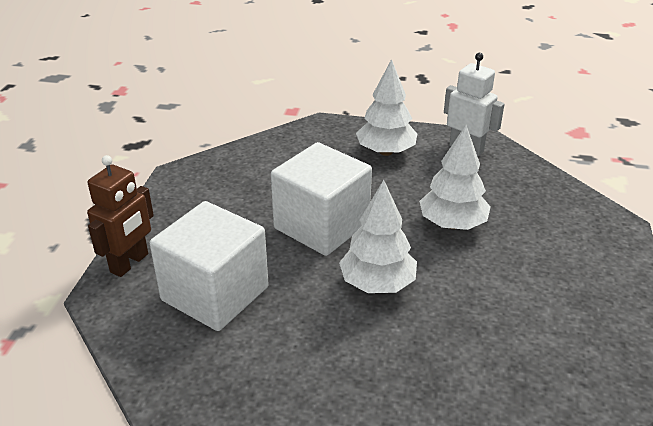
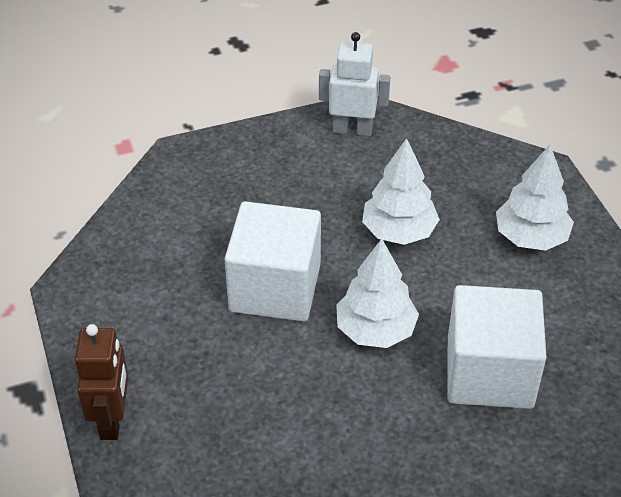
camera: 30 degrees left, 10 degrees up
(215, 293) = (230, 412): white cube -> white cube (489, 373)
(386, 152) = (273, 166): white tree -> white tree (531, 237)

